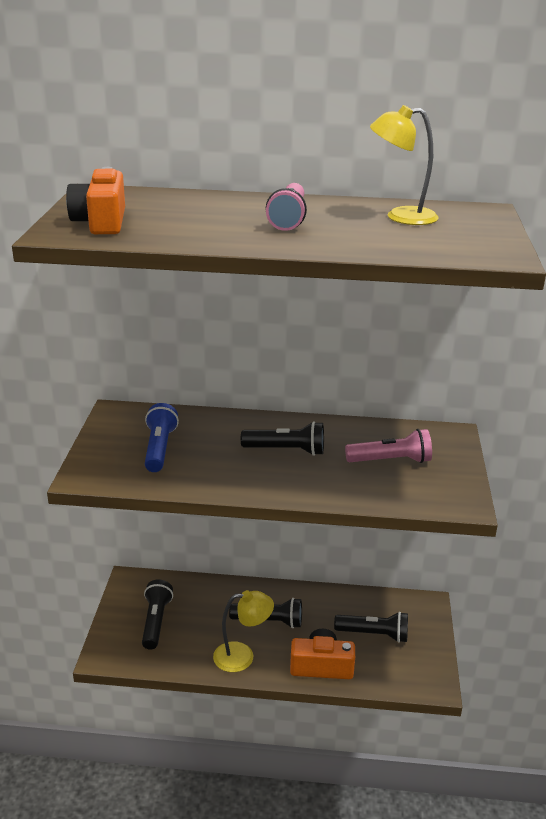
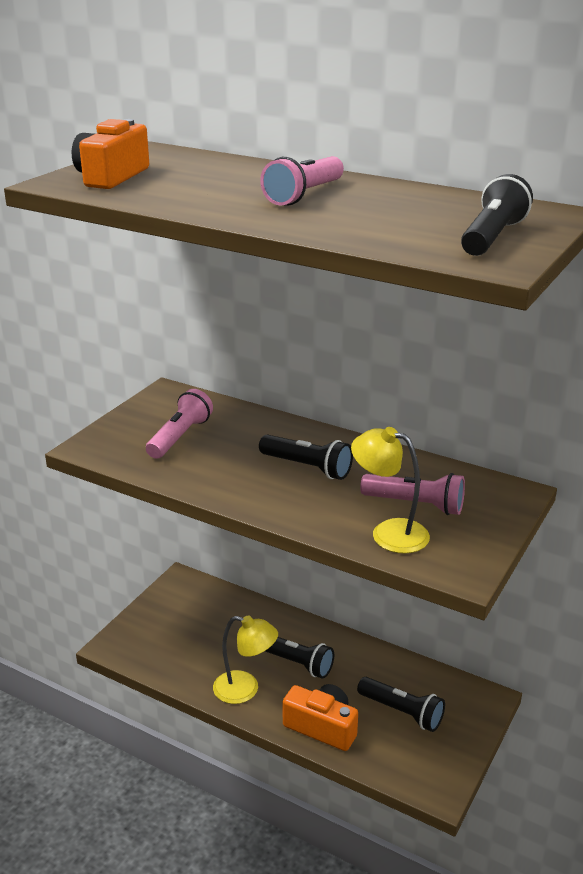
camera: 25 degrees right, 0 degrees up
(156, 621) = (181, 628): black flashlight -> black flashlight (492, 237)
(159, 448) = (180, 437): blue flashlight -> pink flashlight
(401, 217) = (436, 207): yellow lamp -> yellow lamp (389, 533)

